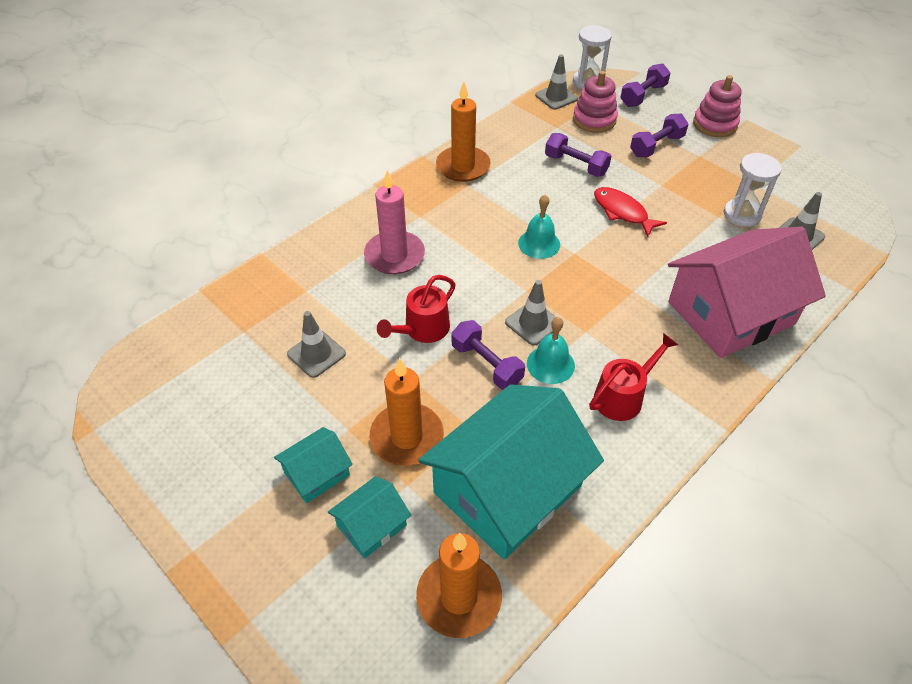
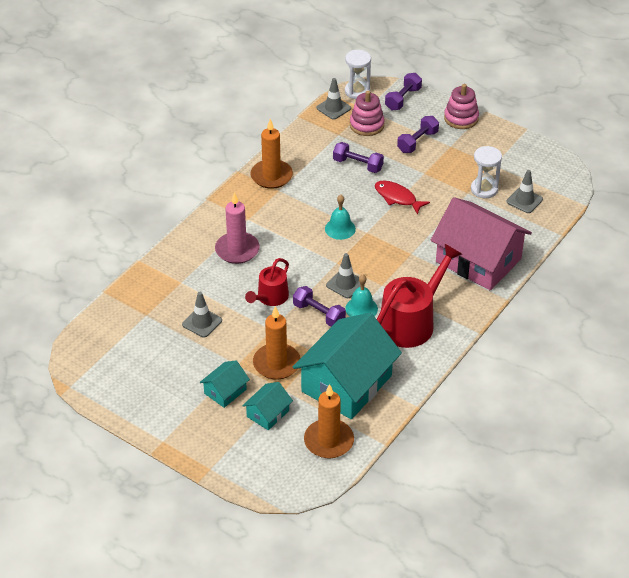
camera: 10 degrees left, 5 degrees down
(623, 396) = (411, 322): red watering can -> red watering can, size x1.73
(730, 313) = (478, 260): pink house -> pink house turned 75 degrees clockwise

